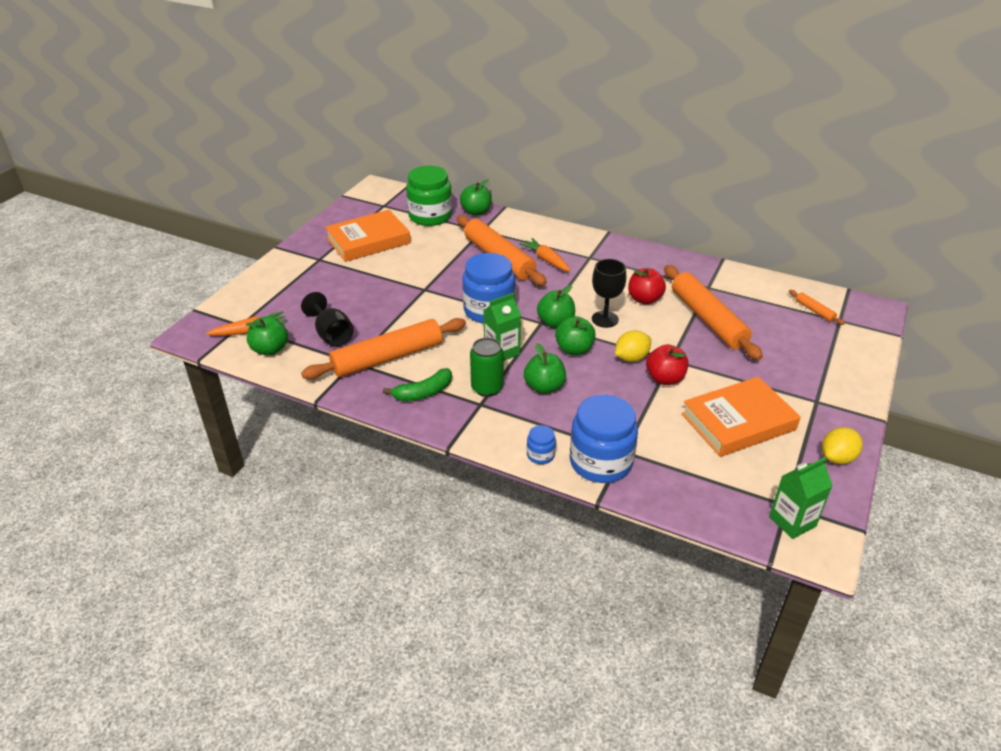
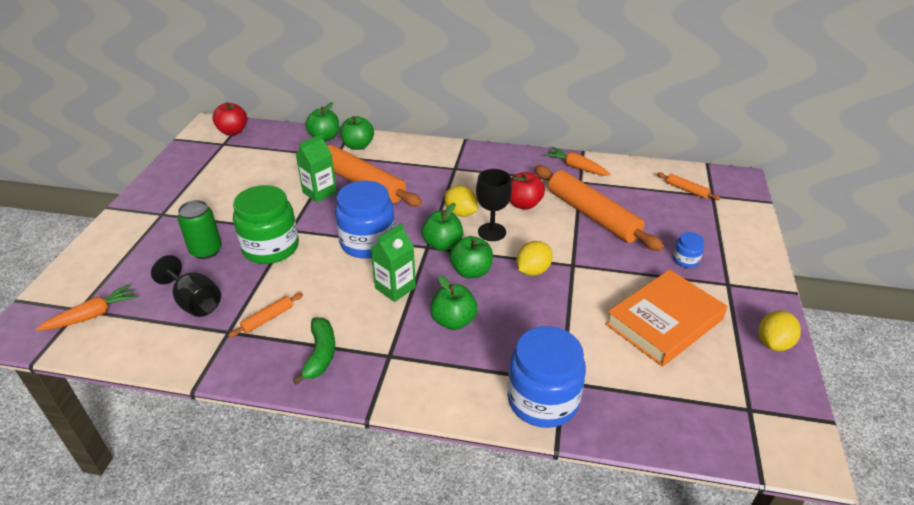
camera: 15 degrees left, 0 degrees up
(270, 349) = (122, 334): green apple -> green apple (358, 146)
(368, 241) = (214, 185): orange book -> none
(387, 357) = (268, 318): orange rolling pin -> orange rolling pin, size x0.42
(423, 393) = (320, 354): green banana -> green banana turned 45 degrees counterclockwise
(430, 216) = (277, 148): green jar -> green jar (271, 247)
(487, 388) = (391, 334): green can -> green can (206, 250)
(540, 455) = (475, 405): blue jar -> blue jar (685, 260)
(546, 260) = (412, 178): orange carrot -> orange carrot (576, 167)
(581, 298) = (461, 213): none -> yellow lemon
(665, 379) = (574, 287): red apple -> red apple (233, 131)
(792, 521) = (763, 428): green carton -> green carton (319, 192)

